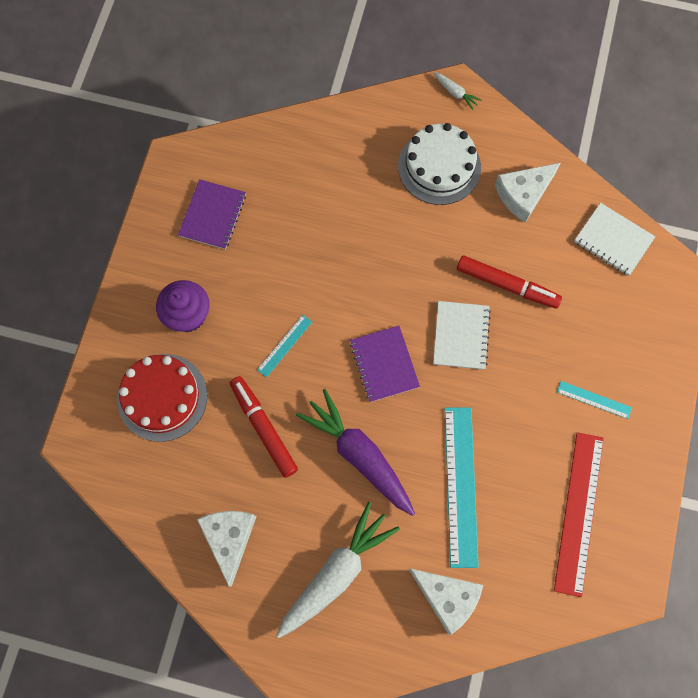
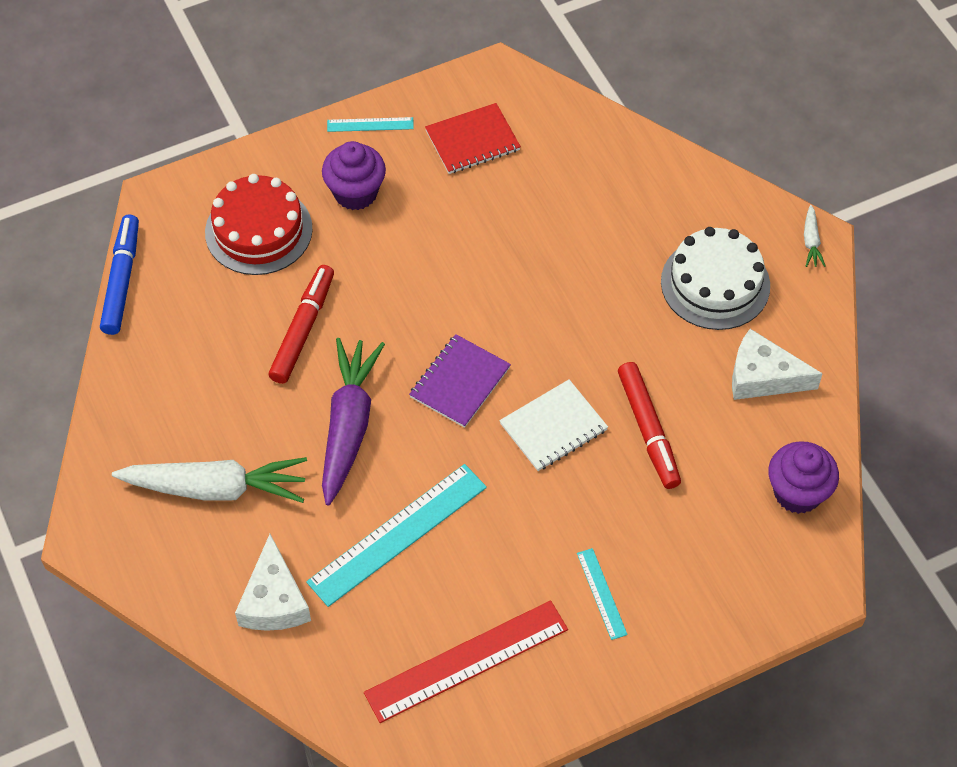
camera: 50 degrees right, 15 degrees down
(122, 514) = (122, 280): none -> blue marker
(213, 215) = (472, 140): purple notebook -> red notebook
(229, 538) = (173, 378): white cheese -> none
(285, 345) = (400, 288): turquoise ruler -> turquoise ruler (370, 125)
(613, 240) = (797, 492): white notebook -> purple cupcake

